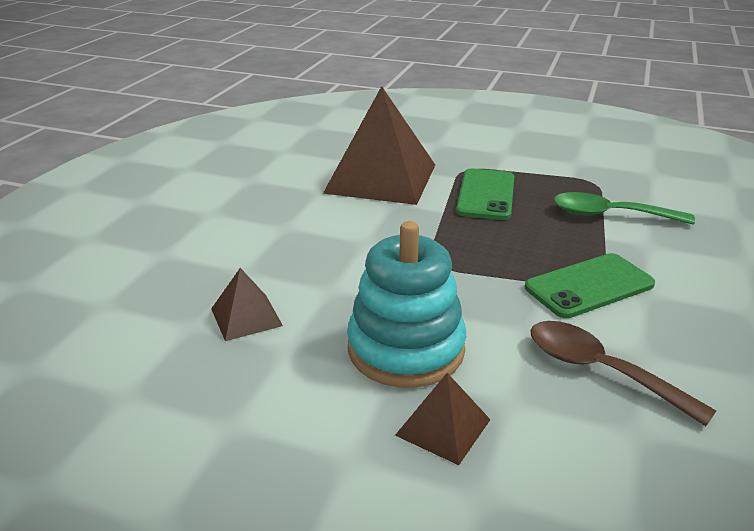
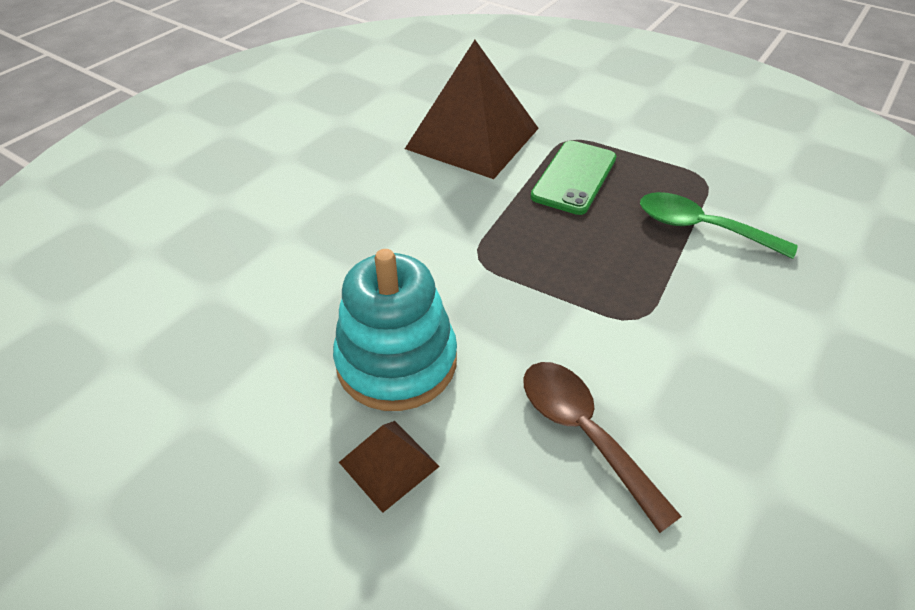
camera: 15 degrees right, 15 degrees up
(246, 317) = (264, 291): brown pyramid -> none
(589, 286) = (627, 320): green phone -> none

